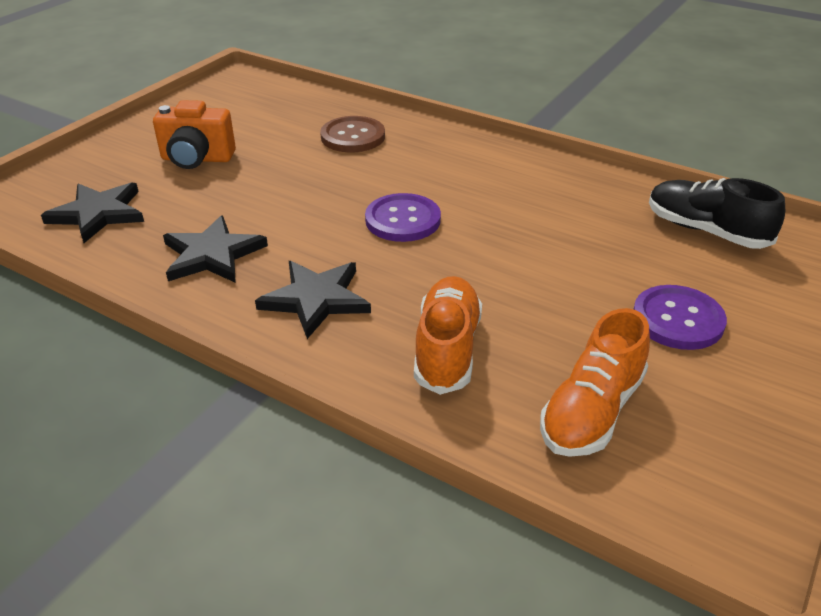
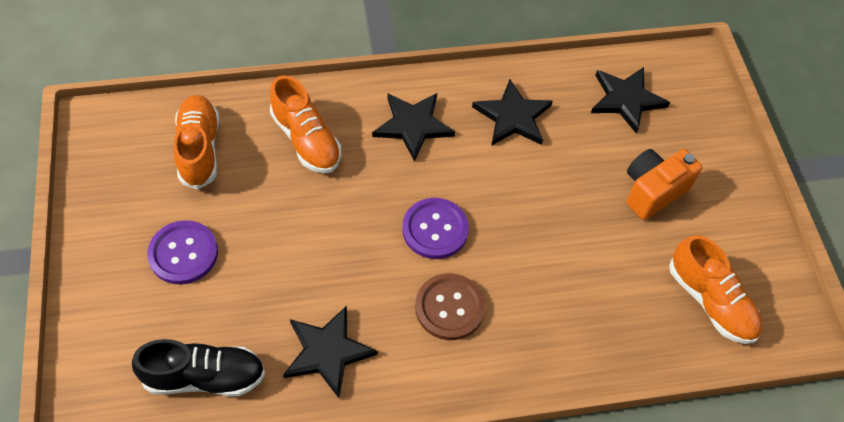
camera: 135 degrees right, 20 degrees up
(265, 105) = (710, 301): none -> orange shoe
(353, 136) = (584, 308): brown button -> brown button (449, 307)
(581, 199) = (327, 352): none -> black star

